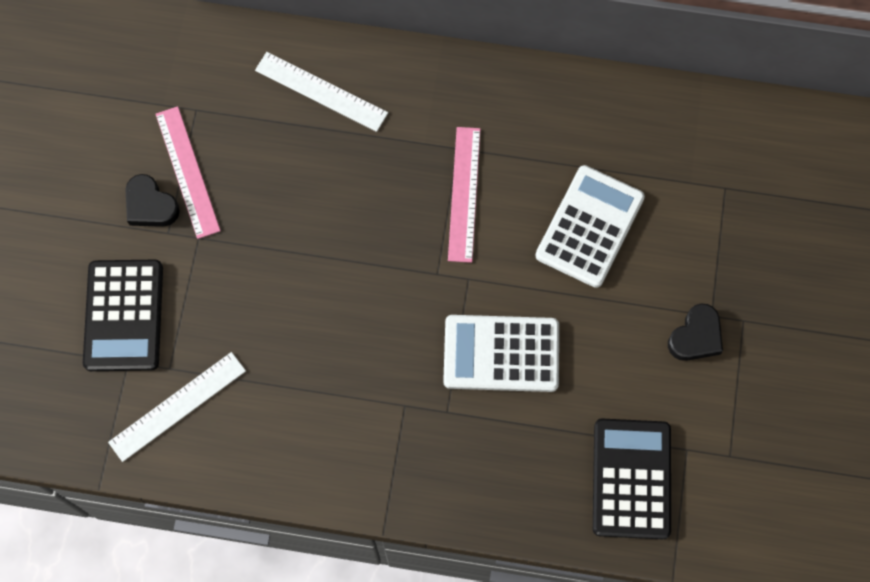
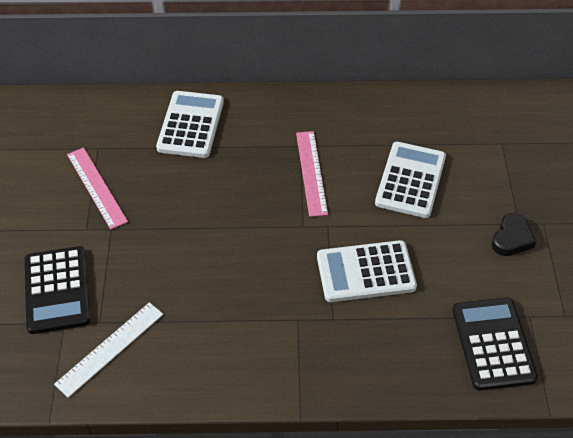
camera: 10 degrees left, 20 degrees down
(150, 205) = (70, 213): black heart -> none
(321, 91) = (191, 125): white ruler -> white calculator

